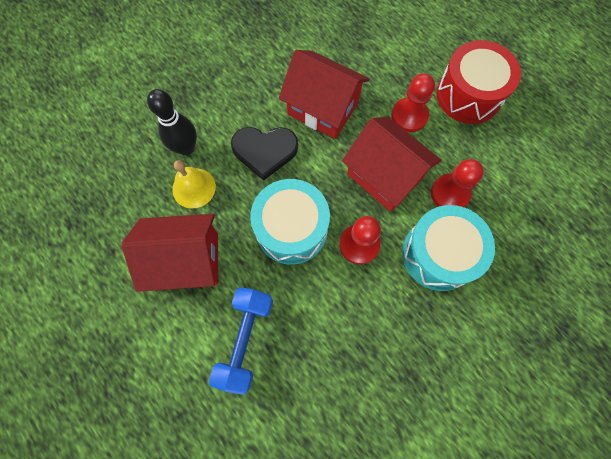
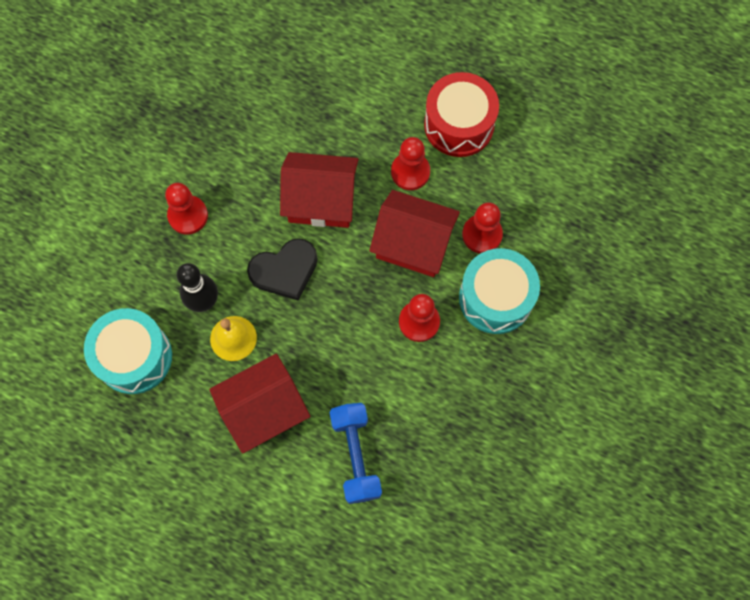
camera: 25 degrees left, 0 degrees up
(210, 76) = (188, 215): none -> red pawn
(291, 229) = (349, 336): turquoise drum -> turquoise drum (134, 357)

